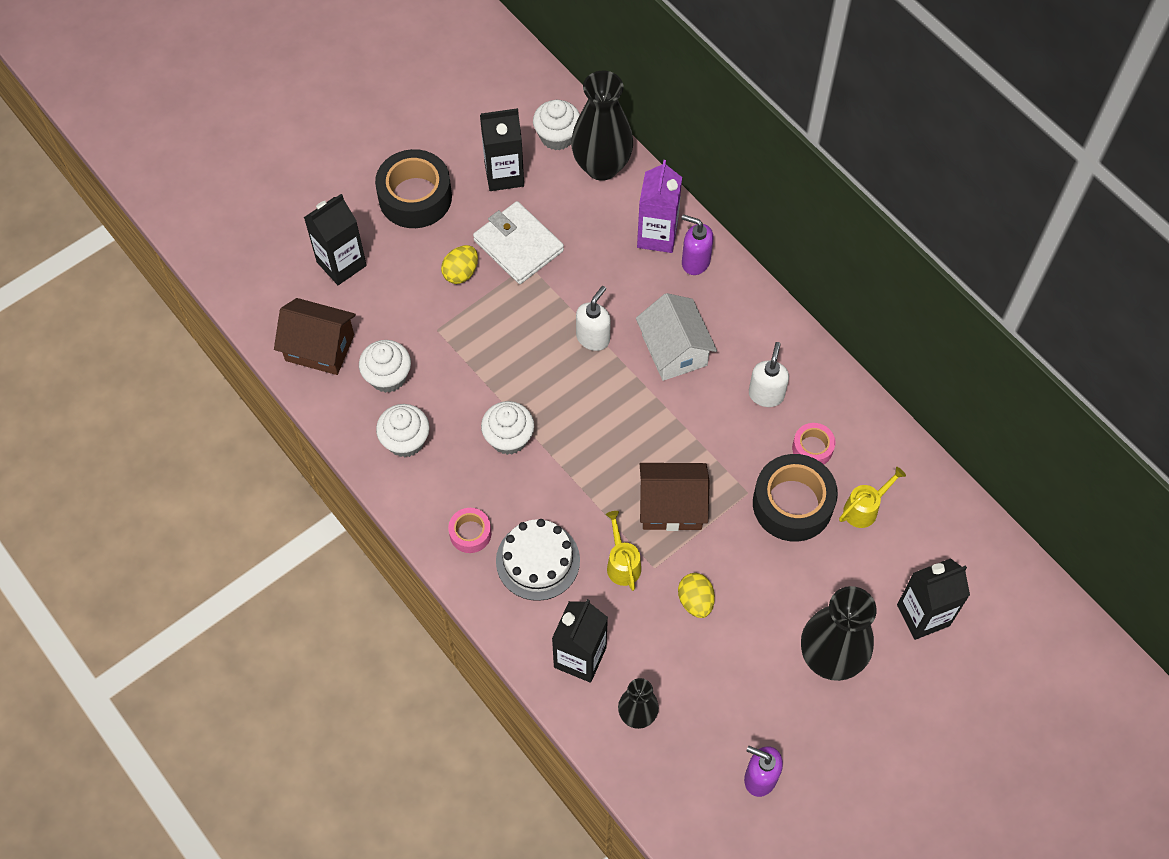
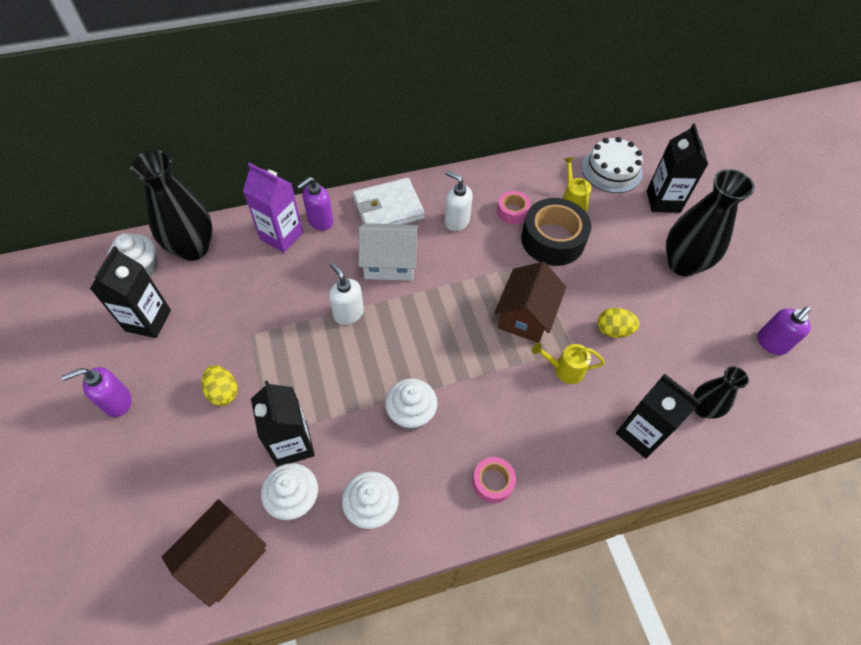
camera: 70 degrees left, 5 degrees down
(341, 264) = (142, 499): black carton -> black carton (292, 444)
(415, 197) = (117, 402): black tape -> purple soap dispenser
(518, 245) = (226, 335): white wallet -> white wallet (388, 208)
(537, 560) = (539, 434): white cake -> white cake (611, 170)

